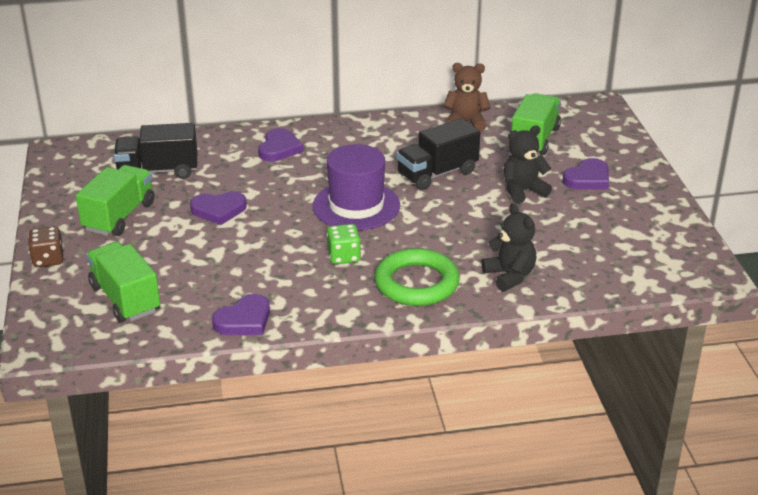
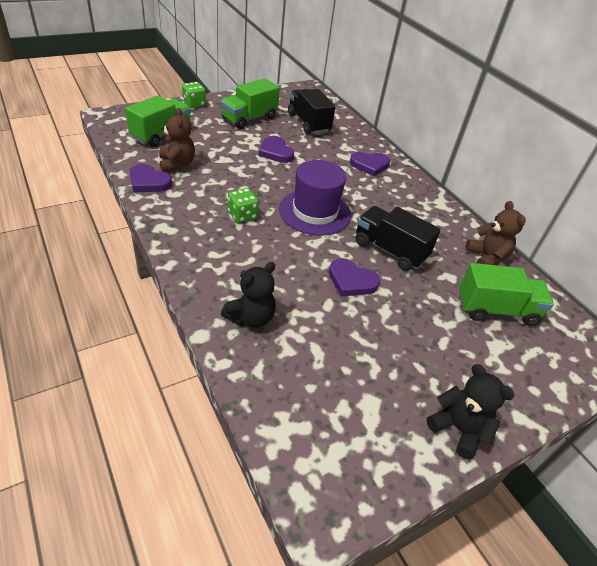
camera: 65 degrees right, 10 degrees up
(48, 259) = (194, 104): brown dice -> green dice
(119, 216) = (249, 118): green truck -> green truck turned 135 degrees clockwise
(211, 293) = (177, 164): none -> brown teddy bear
(416, 283) = (220, 259): green ring -> none
(523, 191) = (398, 311): black teddy bear -> black teddy bear (458, 429)
(587, 179) = (453, 361): purple heart -> purple heart (351, 281)

